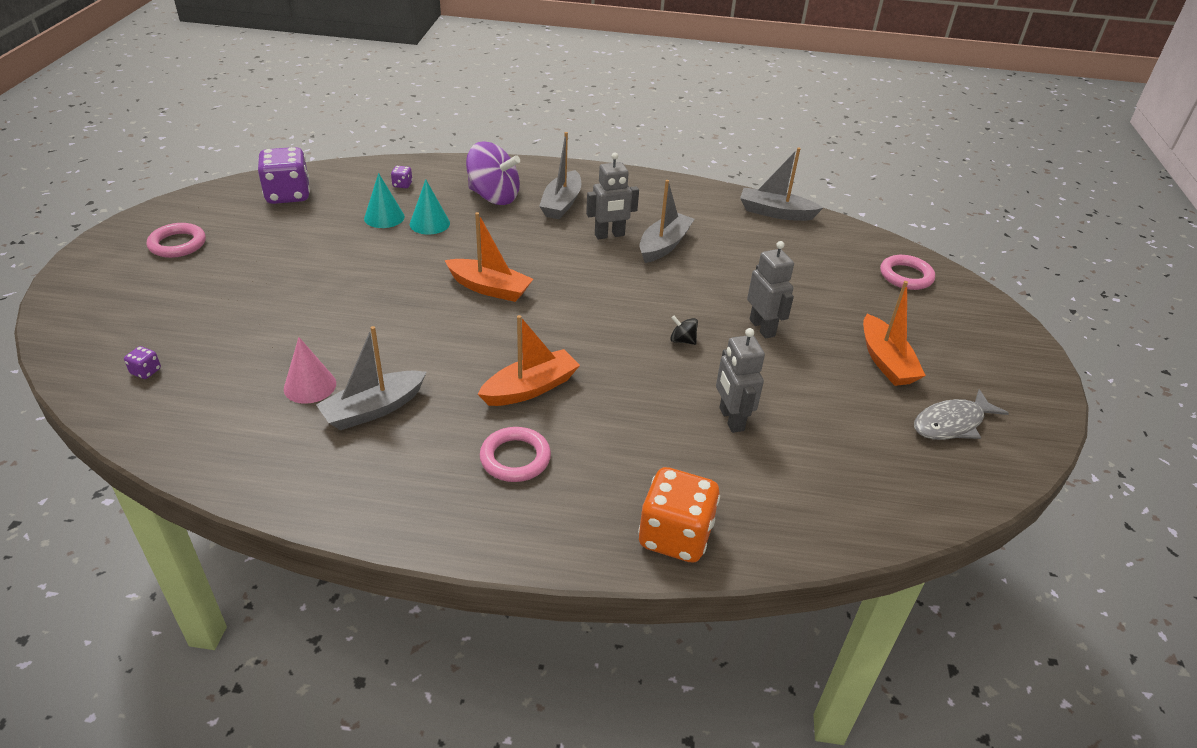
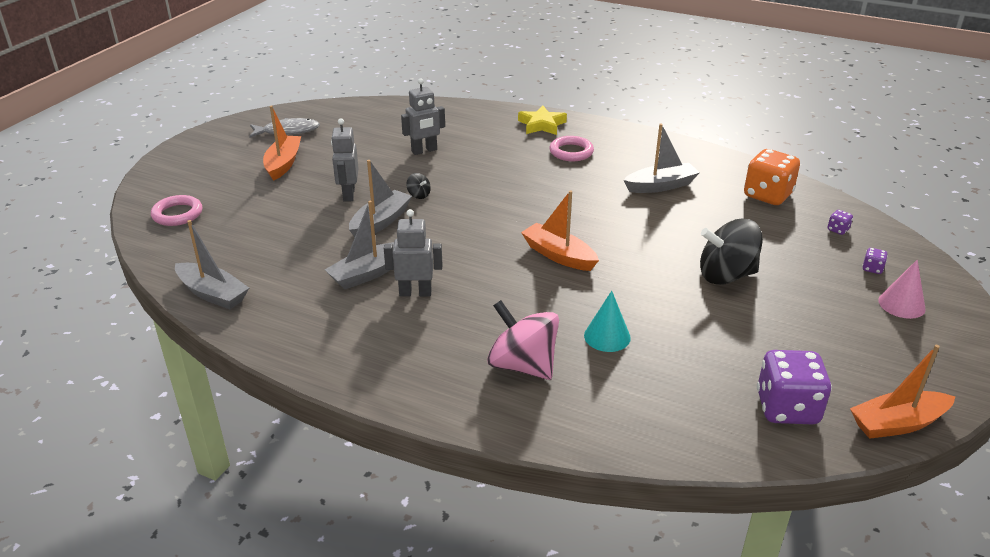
camera: 160 degrees left, 5 degrees down
(177, 244) = (887, 349): pink ring -> none
(310, 291) = (726, 275): none -> black spinning top
(310, 386) = (708, 204): pink cone -> pink cone (901, 304)
(384, 217) = (659, 353): turquoise cone -> none
(402, 185) = (637, 405): purple dice -> purple dice (872, 269)
(494, 197) = (522, 365): purple spinning top -> pink spinning top
(530, 388) = (549, 182): orange boat -> orange boat (897, 423)
(561, 203) = (444, 342): grey boat -> grey boat (380, 222)
(584, 522) = (541, 125): none -> yellow star
(675, 536) = (496, 115): orange dice -> orange dice (767, 195)
(731, 419) = (424, 151): grey robot -> grey robot turned 60 degrees clockwise

